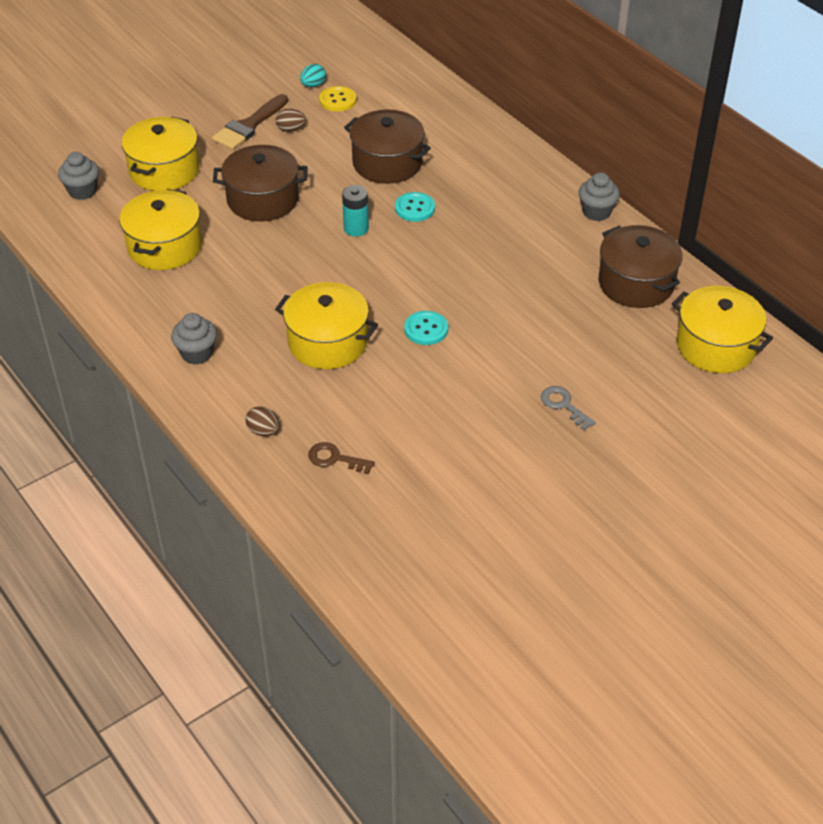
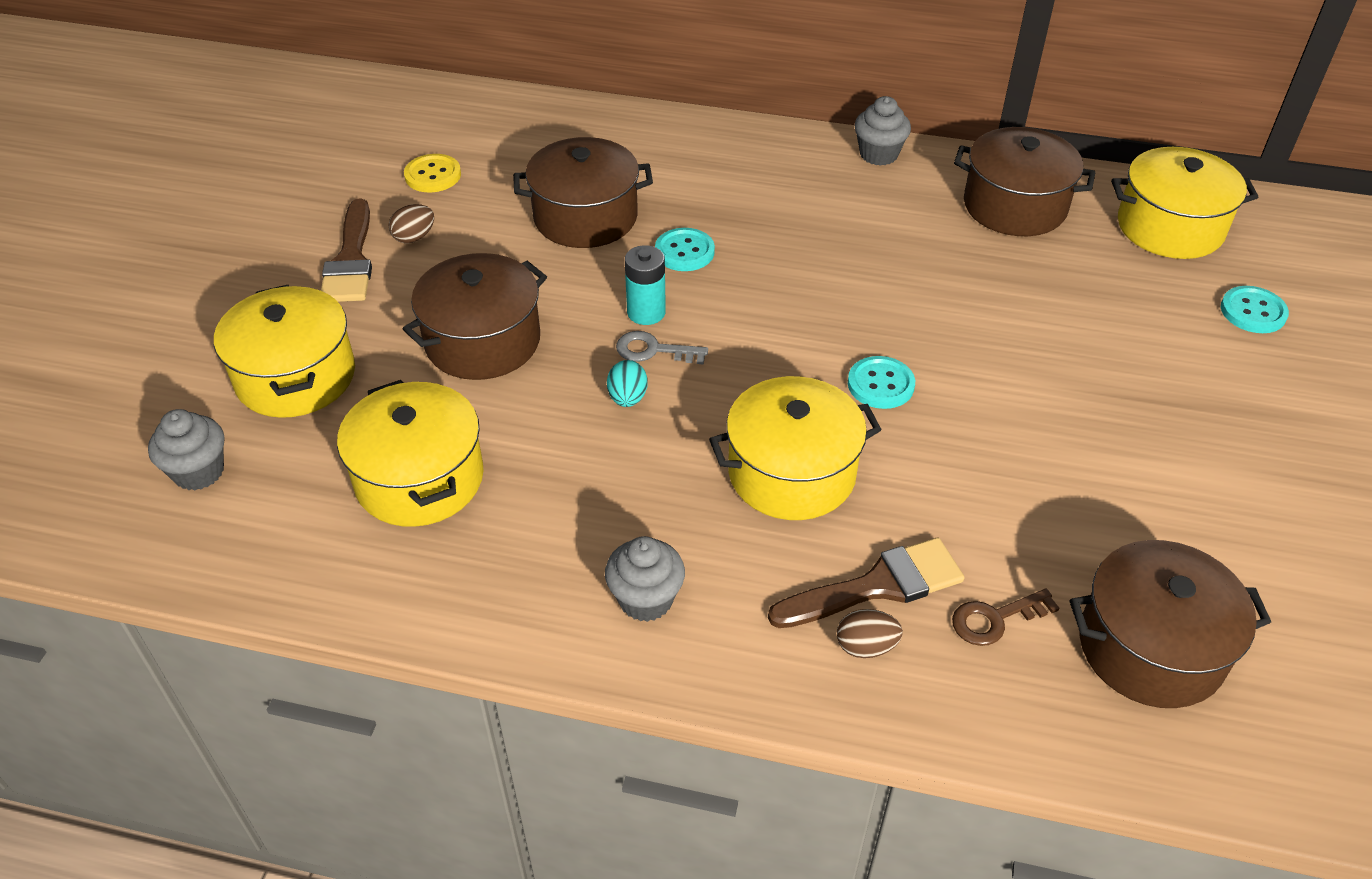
camera: 40 degrees left, 0 degrees up
(301, 412) = (877, 586): none -> brown brush
(313, 85) = (379, 172): turquoise egg -> turquoise egg (627, 398)
(390, 516) = (1151, 647): none -> brown pot
(563, 405) = (1131, 379): grey key -> grey key (653, 350)
(692, 416) = (1253, 312): none -> turquoise button

